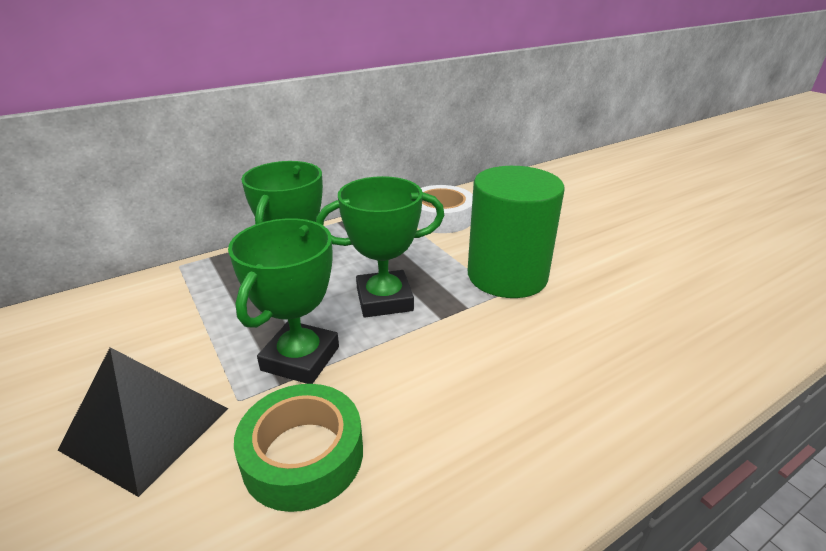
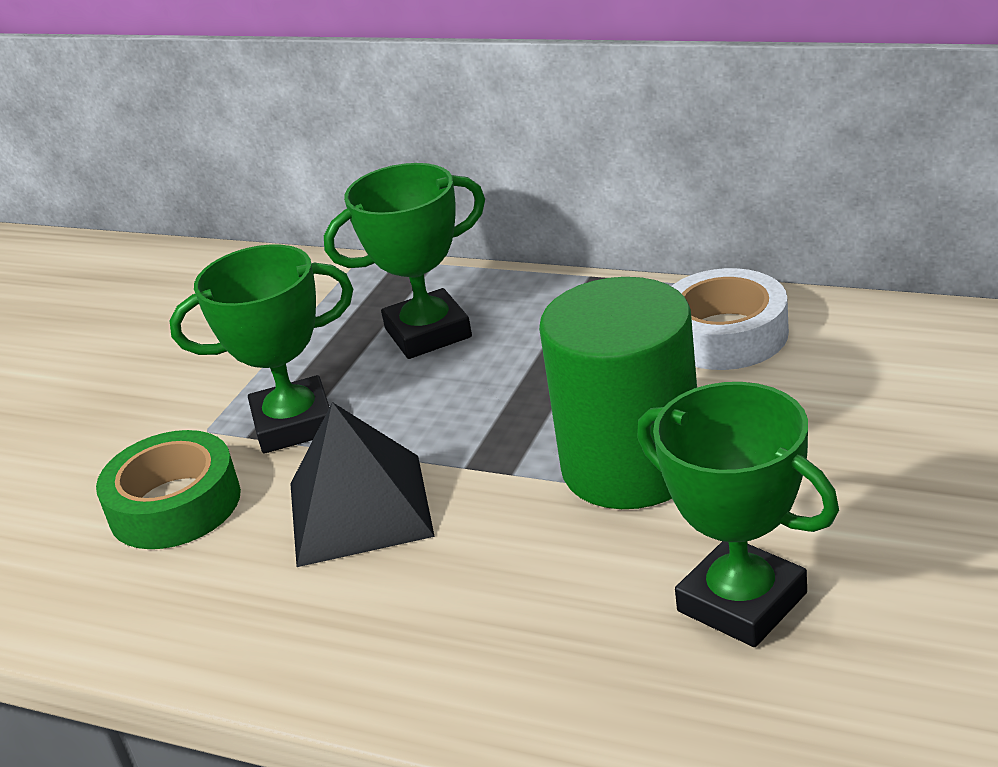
camera: 60 degrees right, 0 degrees up
(146, 428) = (134, 412): black pyramid -> black pyramid (360, 509)
(384, 300) = (455, 410): green trophy -> green trophy (741, 602)

